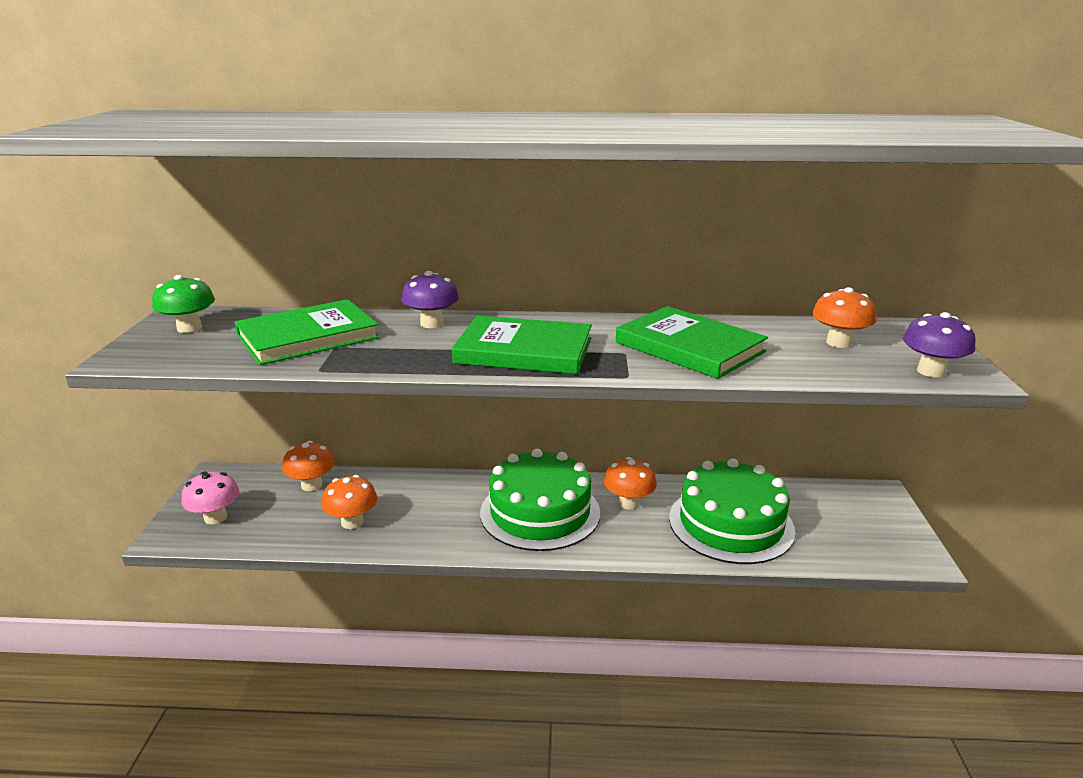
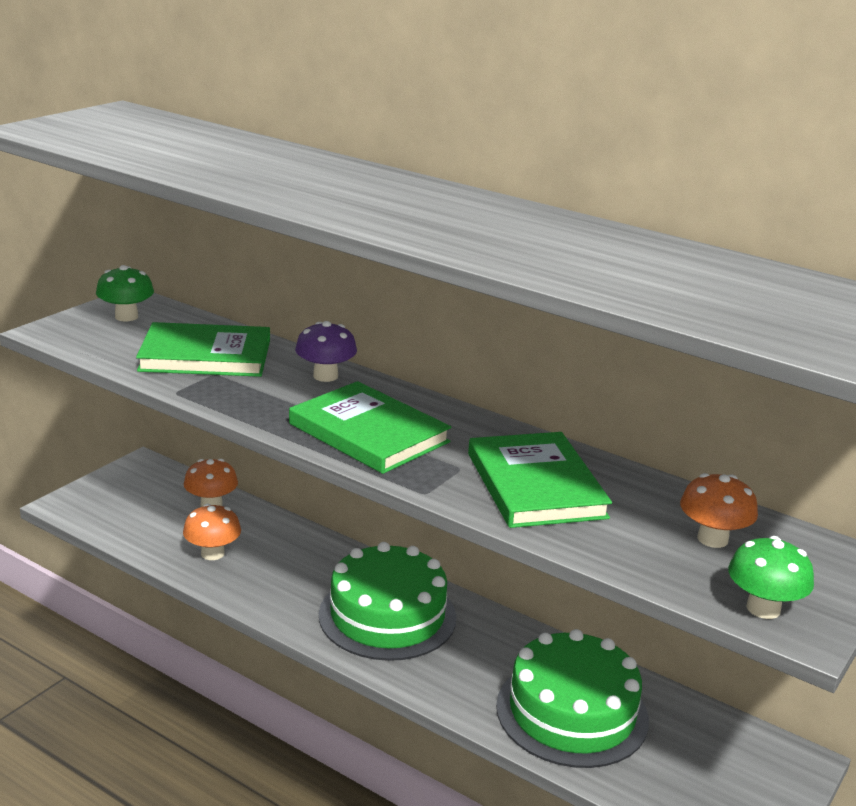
camera: 30 degrees right, 0 degrees up
(215, 517) = (111, 503): pink mushroom -> none
(628, 503) = (486, 645): orange mushroom -> none
(931, 371) = (763, 608): purple mushroom -> green mushroom

